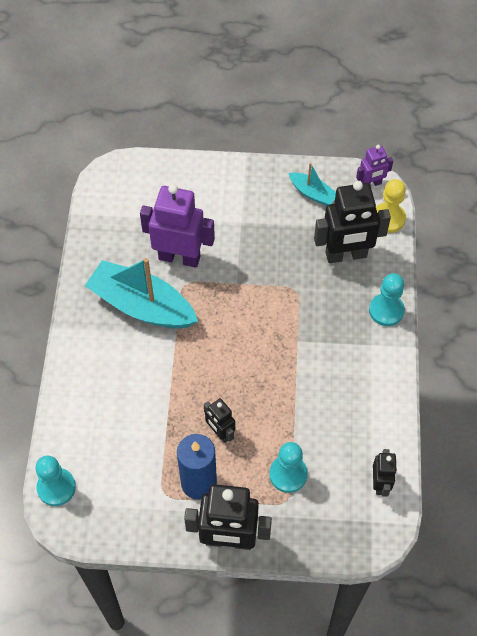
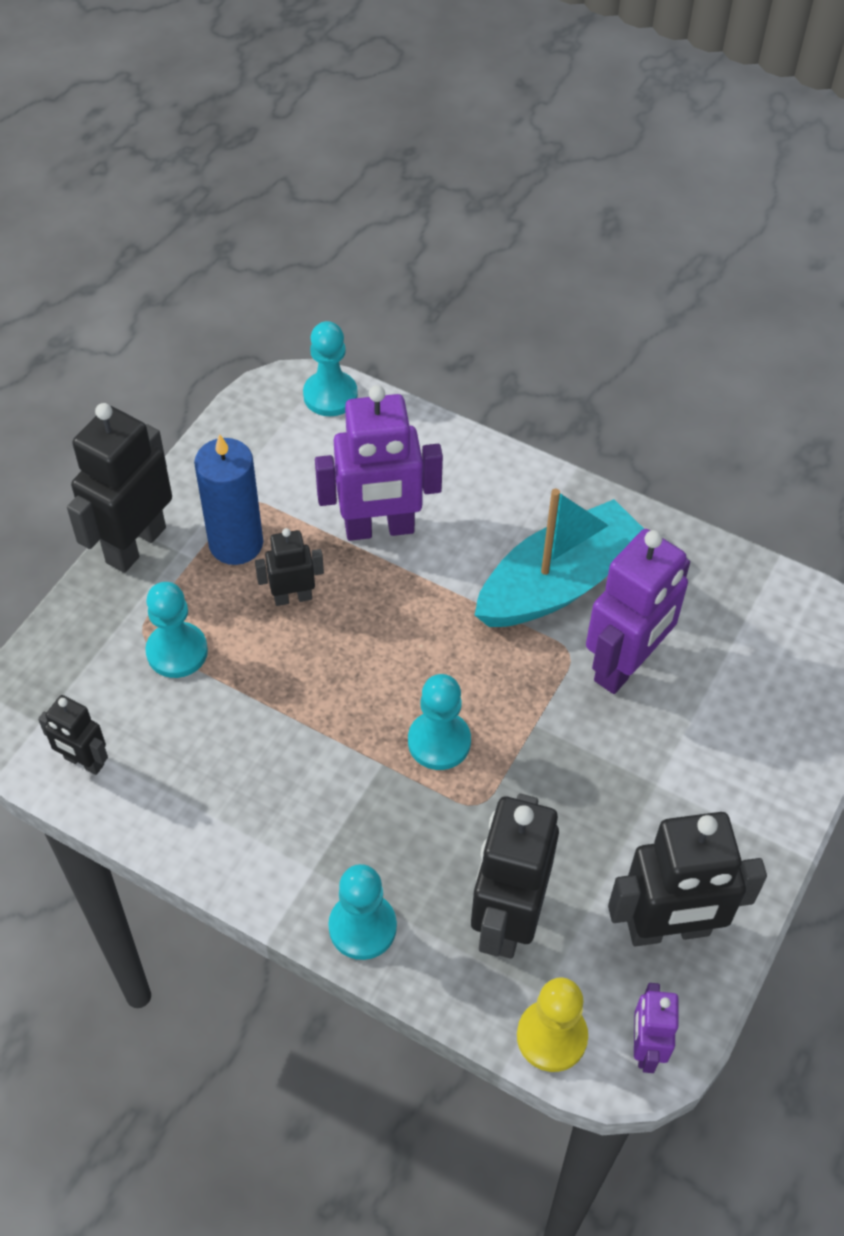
camera: 115 degrees right, 5 degrees down
(149, 410) = (379, 529): none -> purple robot
(270, 321) = (439, 742): none -> turquoise pawn
(312, 193) = (668, 929): turquoise boat -> black robot

